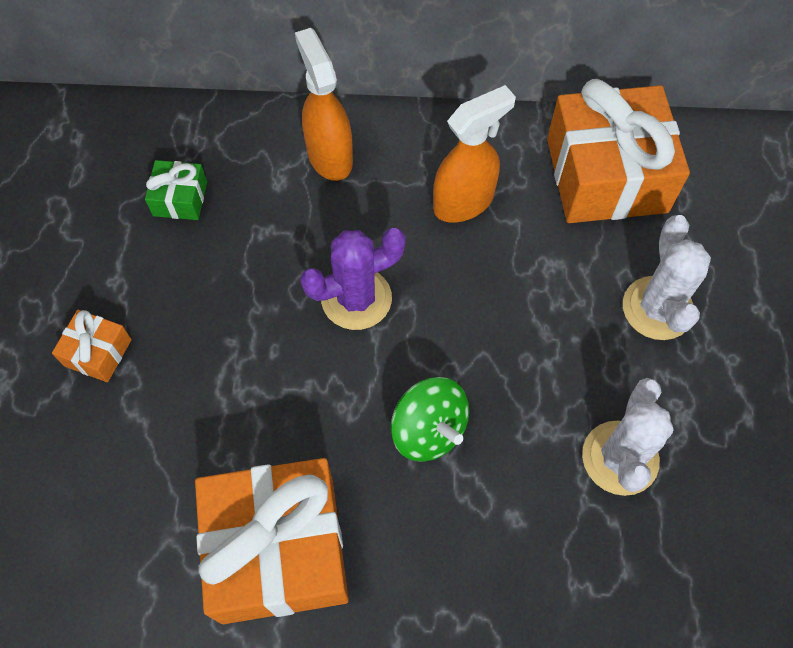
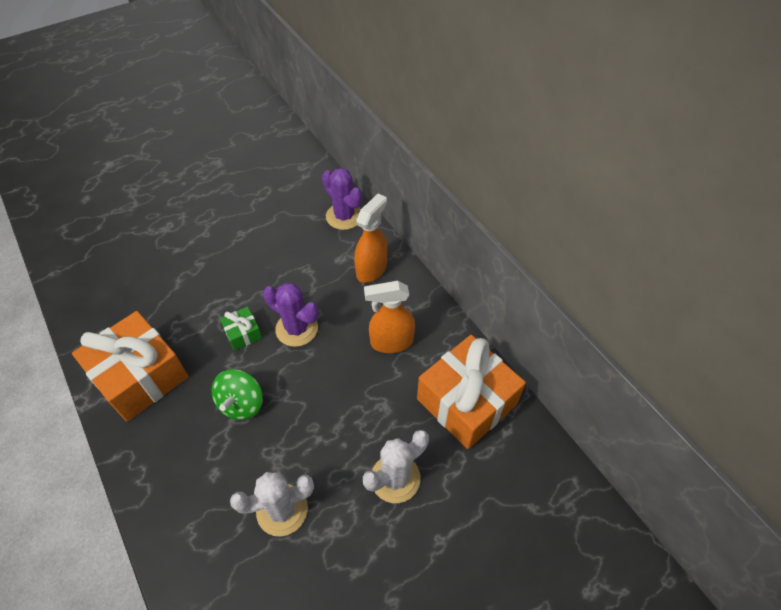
camera: 55 degrees right, 10 degrees down
(98, 352) = (201, 250): orange gift -> none
(180, 199) = (301, 229): green gift -> green gift (243, 333)
(205, 134) = (344, 216): none -> purple cactus
(464, 202) = (391, 342): orange spray bottle -> orange spray bottle turned 150 degrees clockwise

